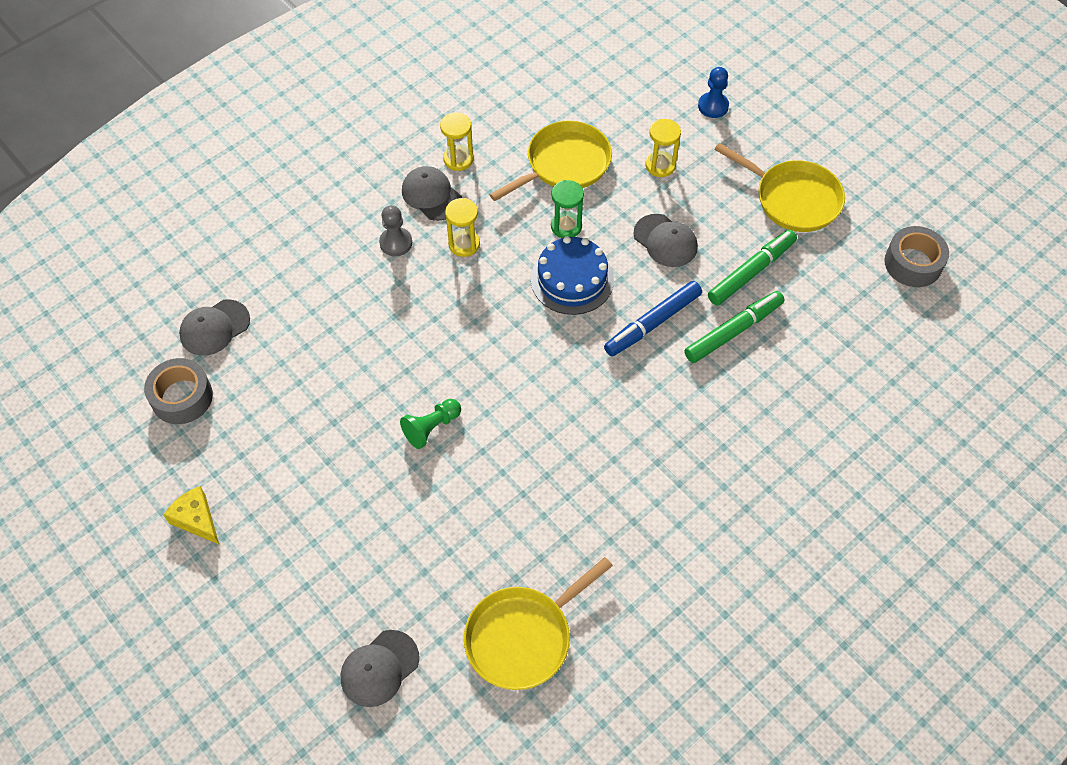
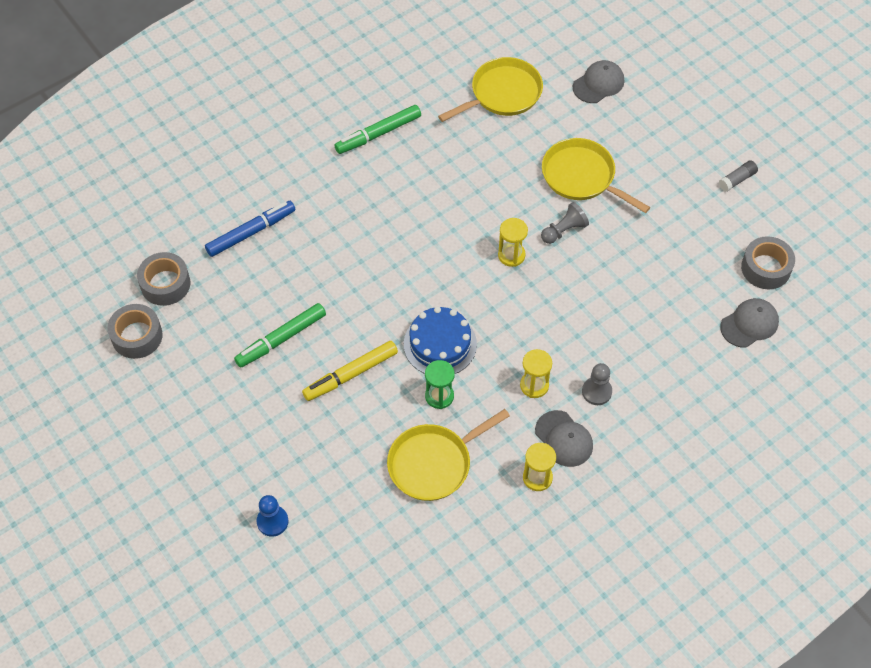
camera: 175 degrees left, 0 degrees up
(196, 519) = (737, 180): yellow cheese -> grey glue stick
(431, 428) = (564, 230): green pawn -> grey pawn
(653, 323) = (376, 300): blue marker -> blue marker (251, 232)
(660, 165) = (340, 454): yellow hourglass -> yellow hourglass (511, 255)
(665, 241) = (351, 375): grey cap -> yellow marker
(733, 331) = (310, 288): green marker -> green marker (378, 134)
(793, 199) = (223, 408): yellow pan -> yellow pan (582, 177)
(904, 323) = (165, 284): none -> grey tape

